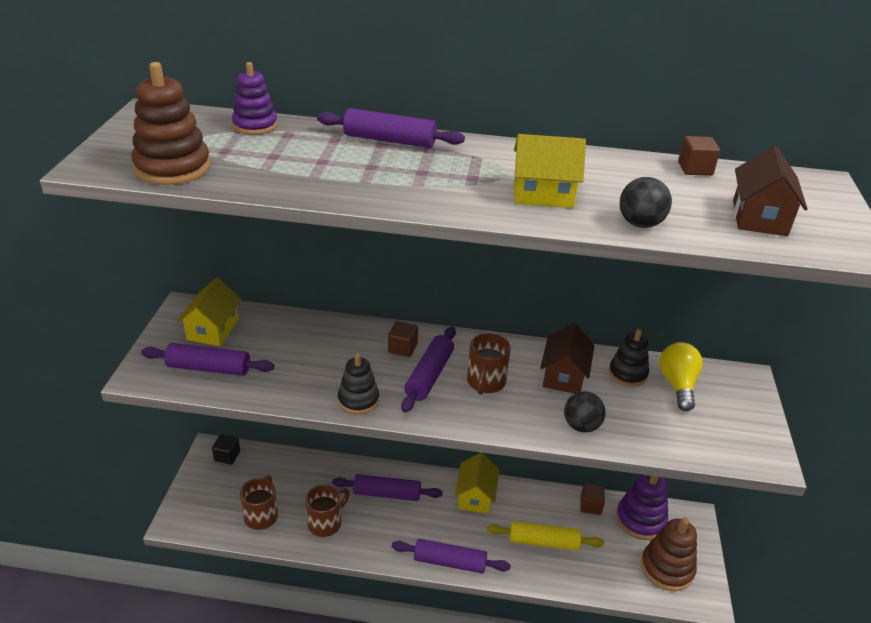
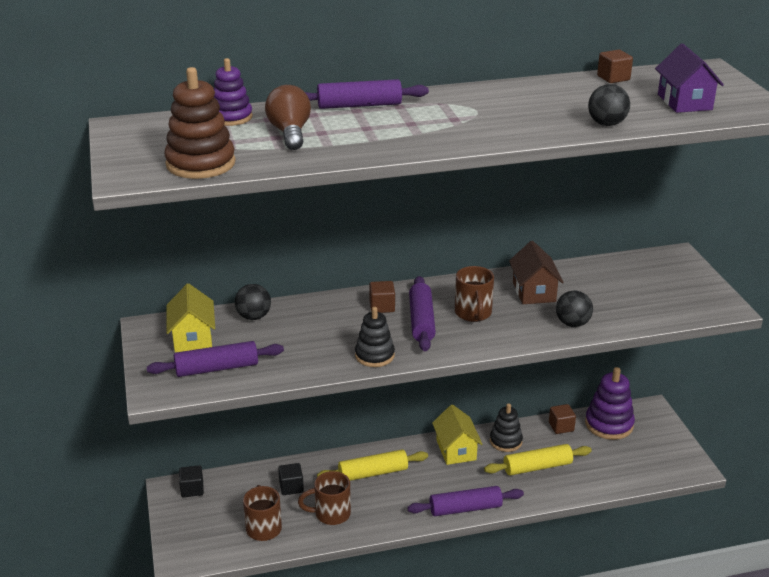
camera: 20 degrees left, 5 degrees down
(280, 324) = (254, 317): none -> black ball
(291, 155) = (290, 133): none -> brown light bulb
(308, 483) = (291, 487): none -> black cube
(326, 522) = (331, 514): brown mug -> brown mug turned 120 degrees counterclockwise
(387, 494) = (373, 473): purple rolling pin -> yellow rolling pin
(543, 194) = (519, 119): yellow house -> none
(627, 373) = (583, 276): black stacking toy -> black stacking toy (505, 441)
(667, 568) = (650, 454): brown stacking toy -> none
(677, 385) = (627, 274): yellow light bulb -> none
(759, 218) = (684, 102): brown house -> purple house

